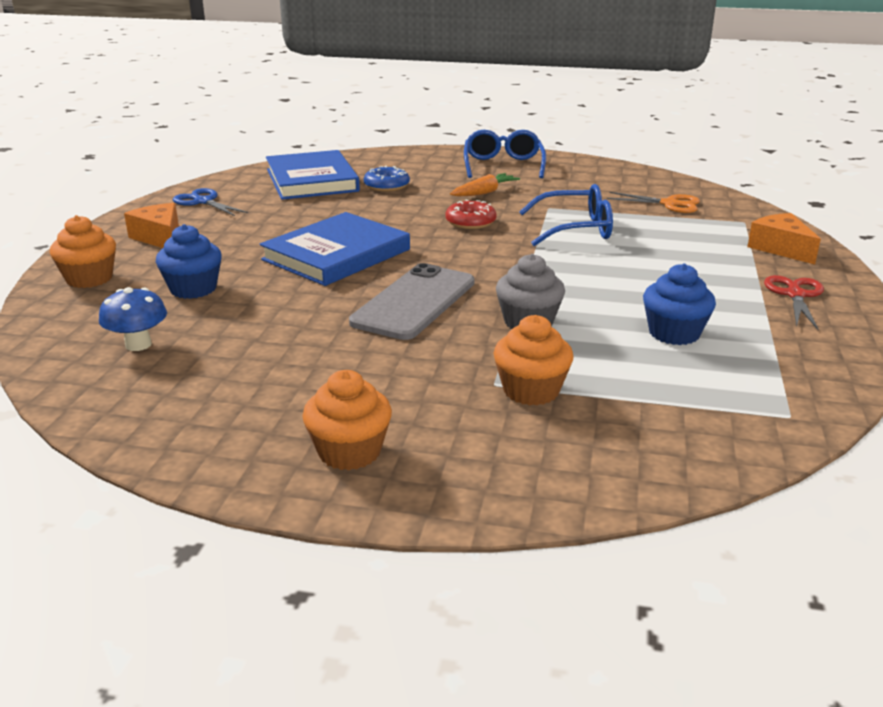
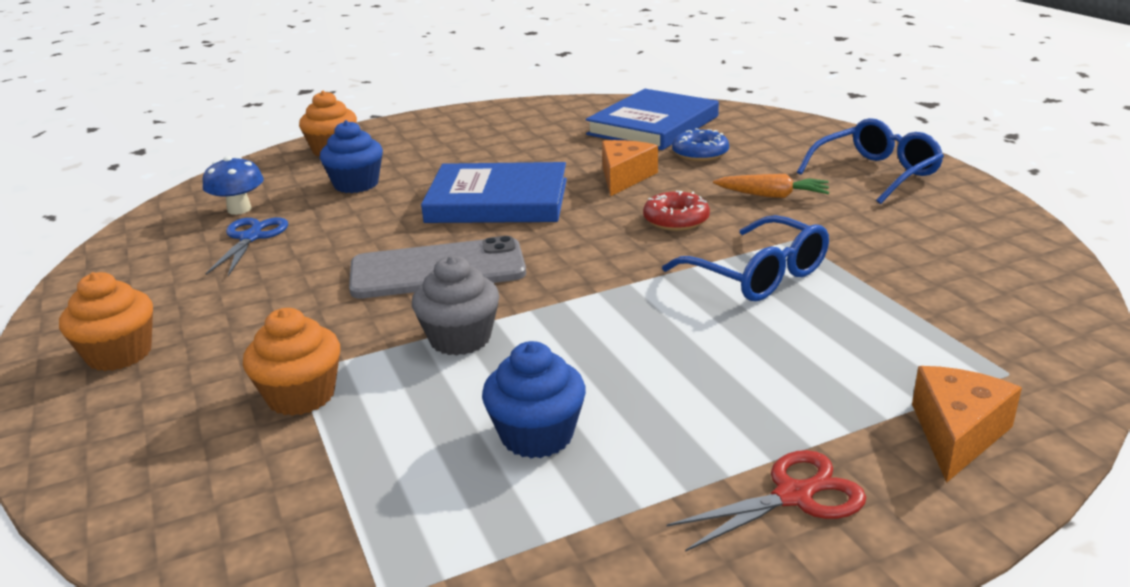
camera: 55 degrees right, 0 degrees up
(159, 237) = (437, 135): orange cheese -> orange cheese (624, 177)
(203, 201) = (532, 116): blue scissors -> blue scissors (251, 237)
(669, 204) = (961, 300): orange scissors -> none

